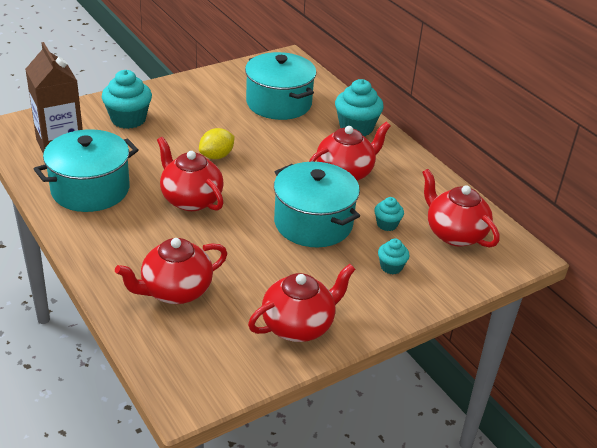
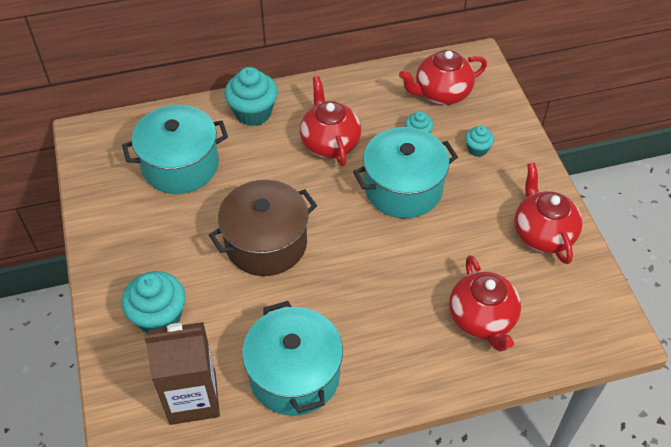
camera: 70 degrees left, 15 degrees up
(190, 199) = (339, 281): red teapot -> none
(216, 156) = (266, 243): yellow lemon -> brown pot

